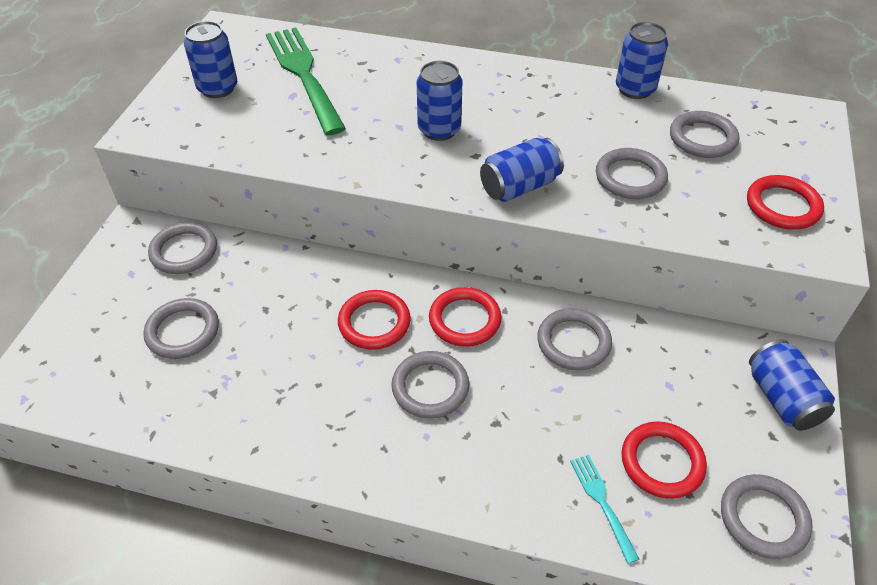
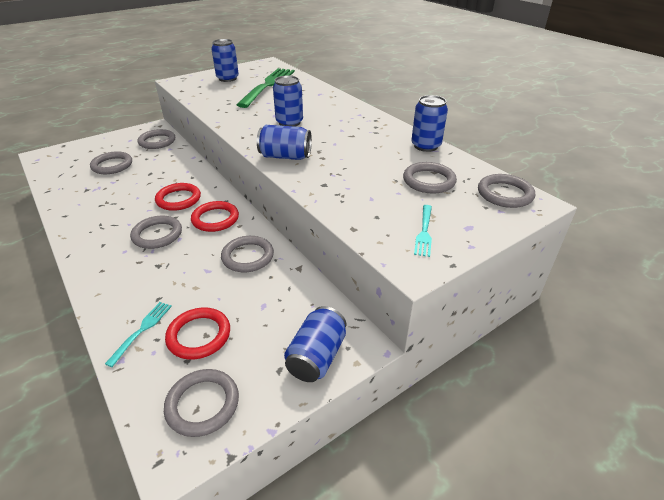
camera: 40 degrees right, 10 degrees down
(630, 177) = (351, 178): grey ring -> grey ring (505, 194)
(782, 206) = (424, 232): red ring -> turquoise fork

